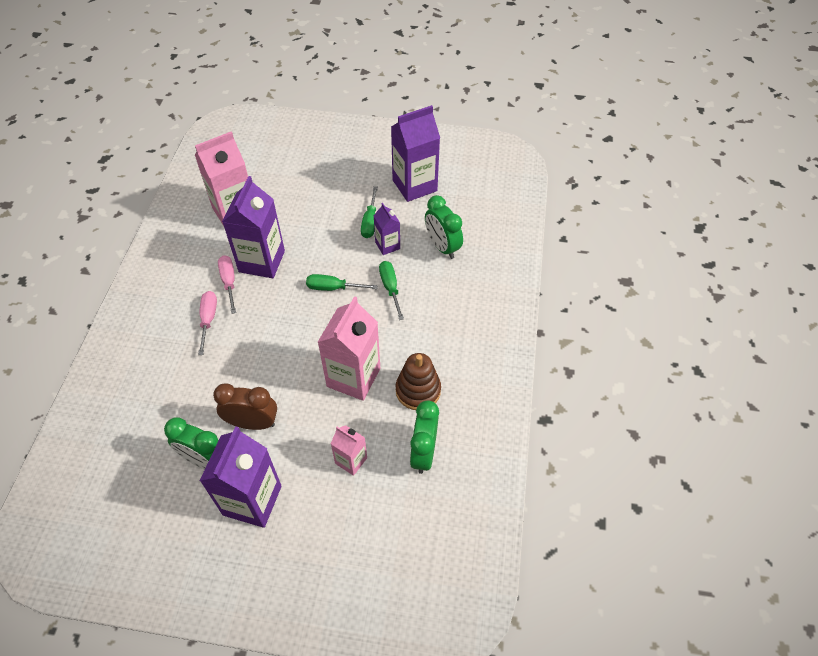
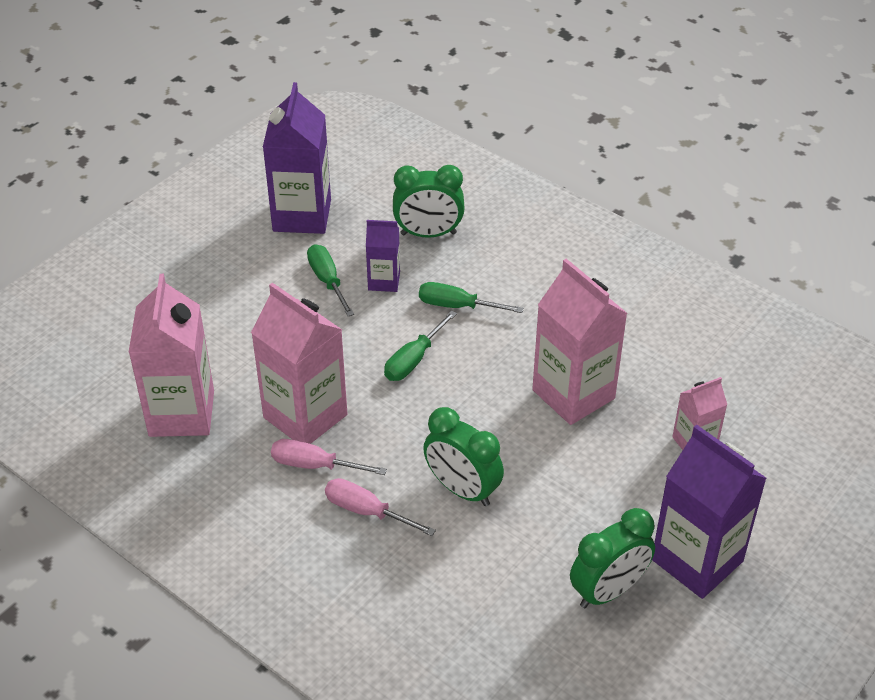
camera: 60 degrees left, 10 degrees down
(253, 423) = (578, 520): brown clock -> none
(262, 261) = (305, 416): purple carton -> pink carton
(370, 221) = (328, 281): green screwdriver -> green screwdriver turned 150 degrees counterclockwise
(418, 390) = (632, 344): brown stacking toy -> none
(423, 453) = (722, 374): green clock -> green clock (462, 490)

